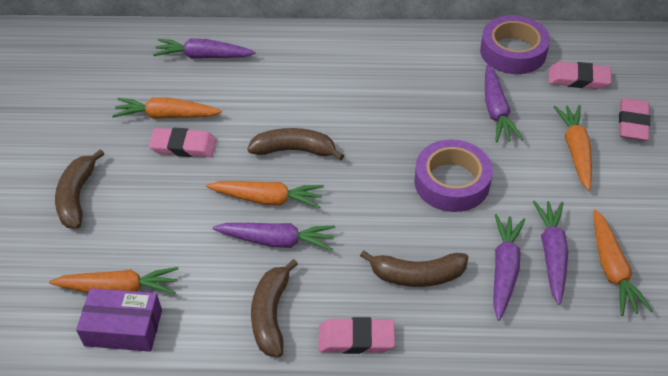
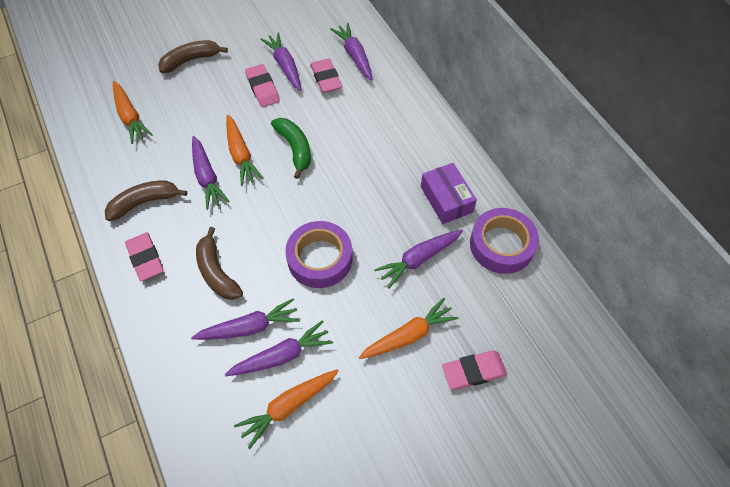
camera: 60 degrees right, 10 degrees up
(123, 327) = (103, 134): purple box -> purple box (446, 199)
(167, 115) = (285, 66): orange carrot -> purple carrot
(294, 150) = (295, 149): brown banana -> green banana
(578, 79) = (502, 308): pink eraser -> pink eraser (326, 78)

